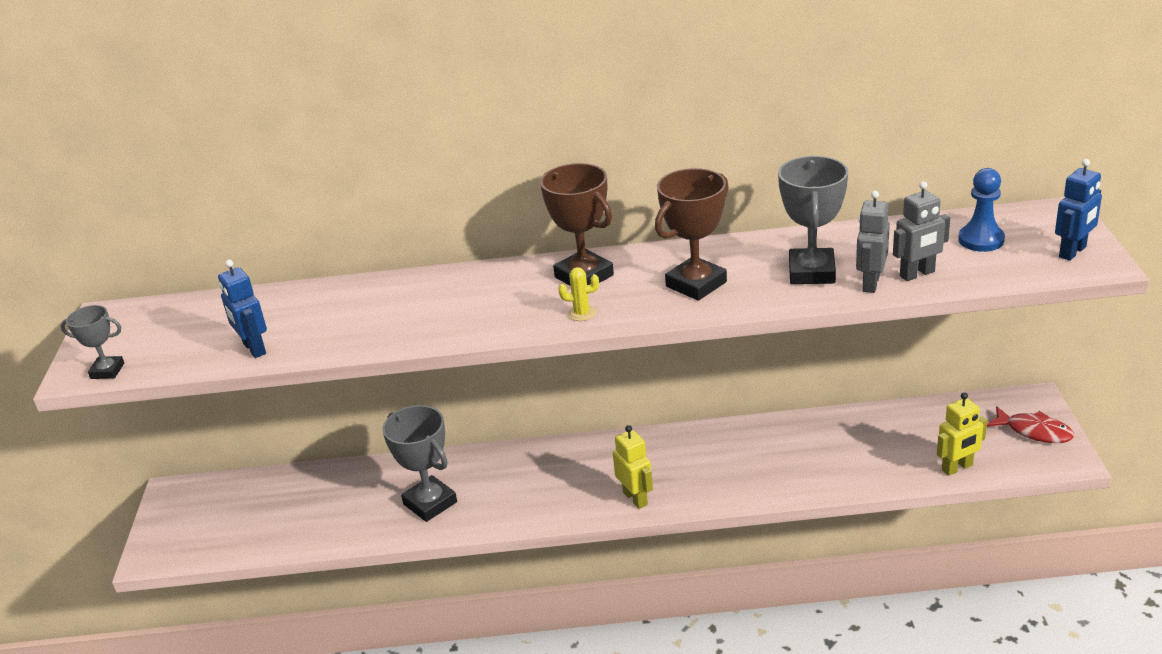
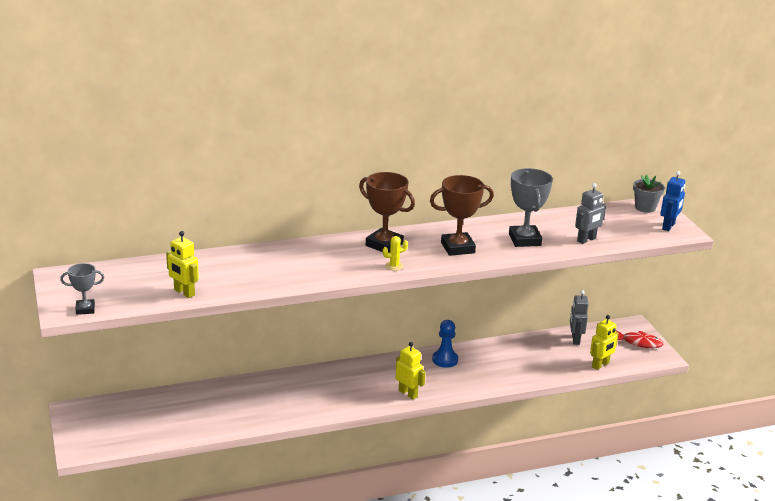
camera: 20 degrees left, 5 degrees down
(254, 349) = (184, 292): blue robot -> yellow robot
(430, 503) = (269, 405): grey trophy -> none
(696, 284) = (457, 248): brown trophy -> brown trophy turned 45 degrees clockwise
(870, 283) = (561, 245): grey robot -> grey robot (575, 339)
(981, 240) = (615, 220): blue pawn -> blue pawn (445, 360)
(1042, 217) = (645, 208): none -> grey flower pot

